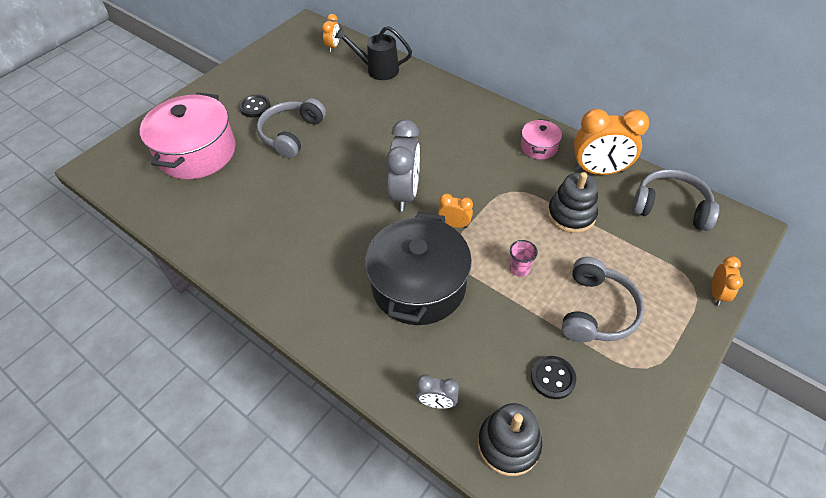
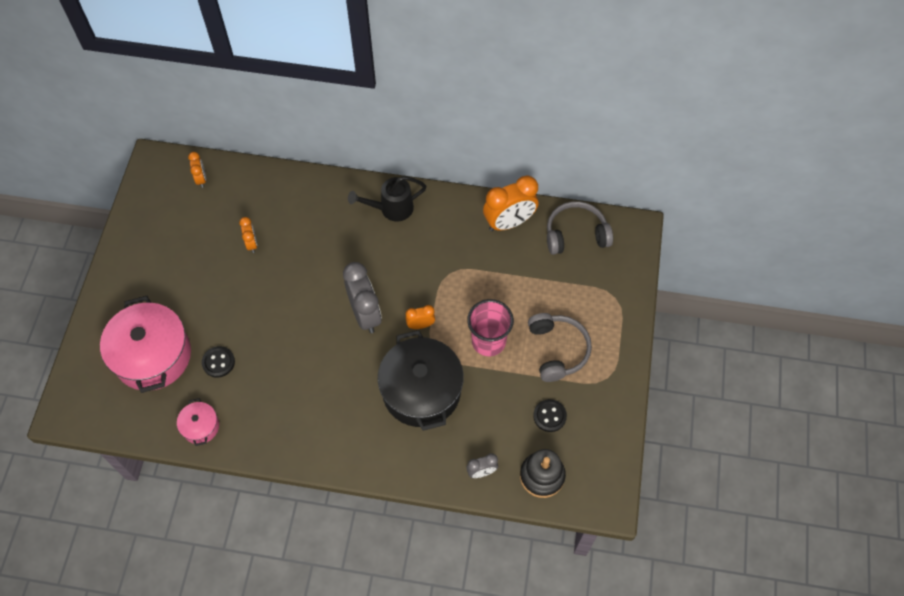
camera: 30 degrees left, 10 degrees up
(255, 107) = (172, 283): black button -> black button (218, 362)
(292, 134) = (228, 298): grey headphones -> none
(378, 69) = (263, 190): black watering can -> black watering can (391, 209)
(519, 269) = (488, 341): pink cup -> pink cup, size x2.01
(538, 147) = (451, 218): pink pot -> pink pot (200, 427)
(571, 215) = (505, 275): black stacking toy -> none
(716, 293) = (632, 297): orange clock -> orange clock (251, 243)

